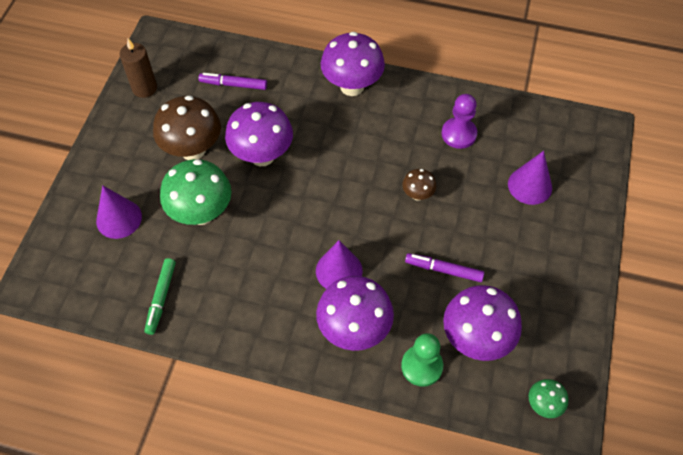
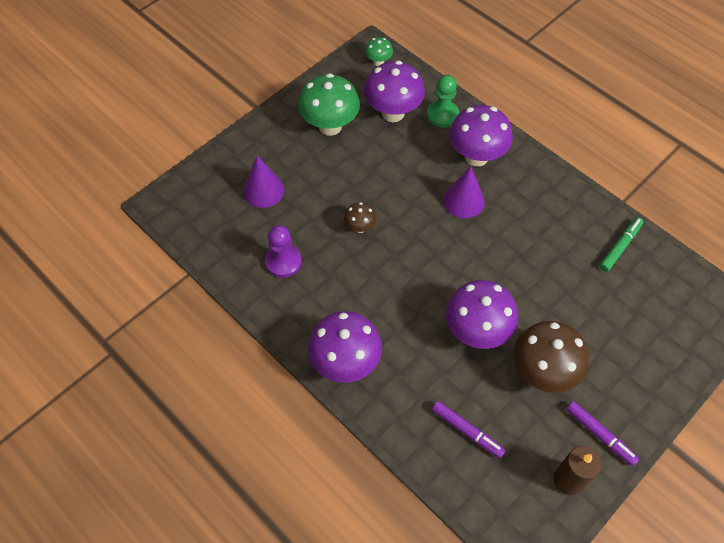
camera: 150 degrees left, 0 degrees up
(119, 218) = (638, 335): purple cone -> none
(201, 213) = (558, 303): green mushroom -> green mushroom (330, 126)
(444, 270) = (382, 164): purple marker -> purple marker (600, 435)

